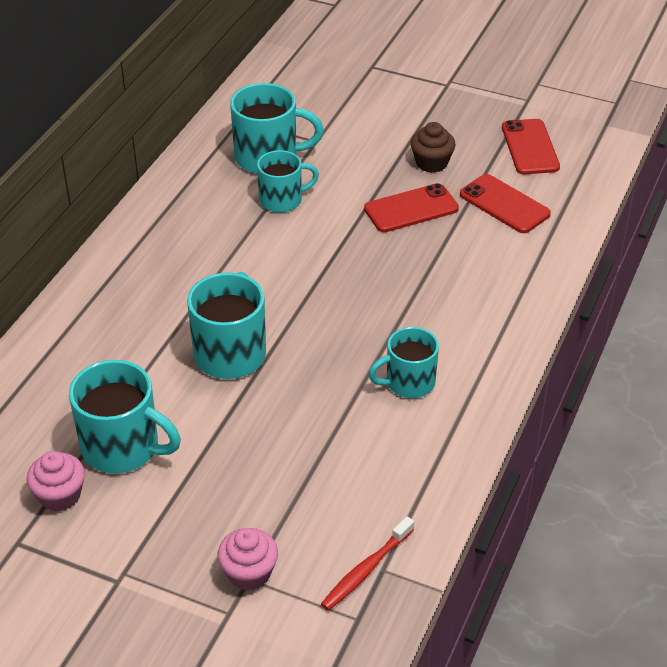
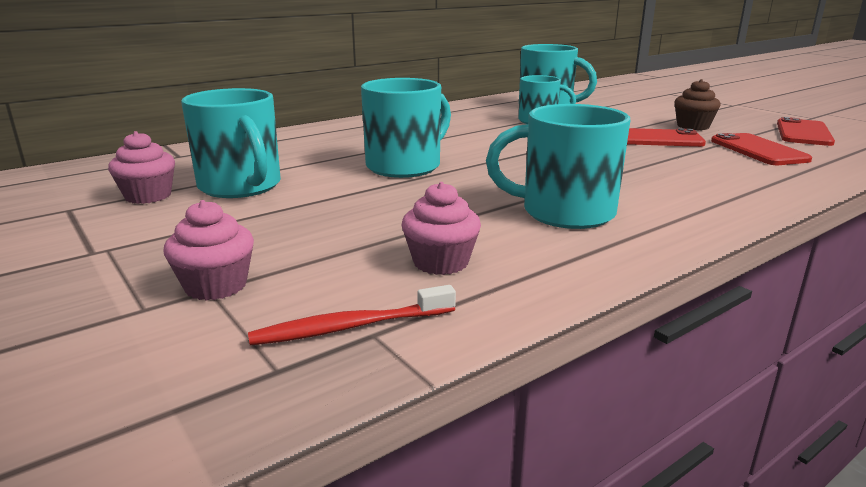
camera: 30 degrees right, 20 degrees down
(368, 484) = (440, 262): none -> pink cupcake
(408, 383) = (564, 213): turquoise mug -> turquoise mug, size x1.51

